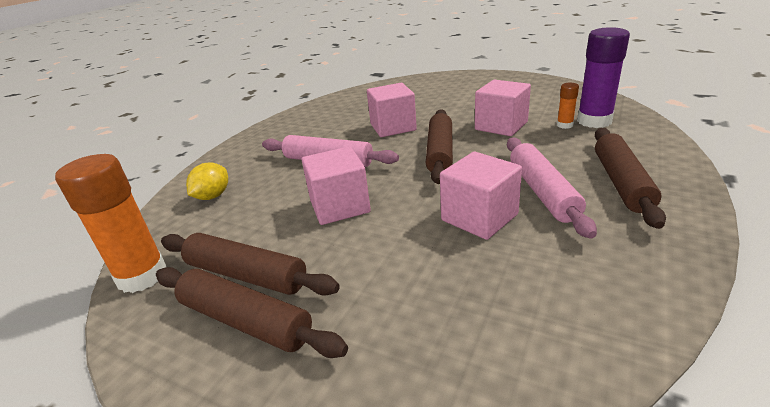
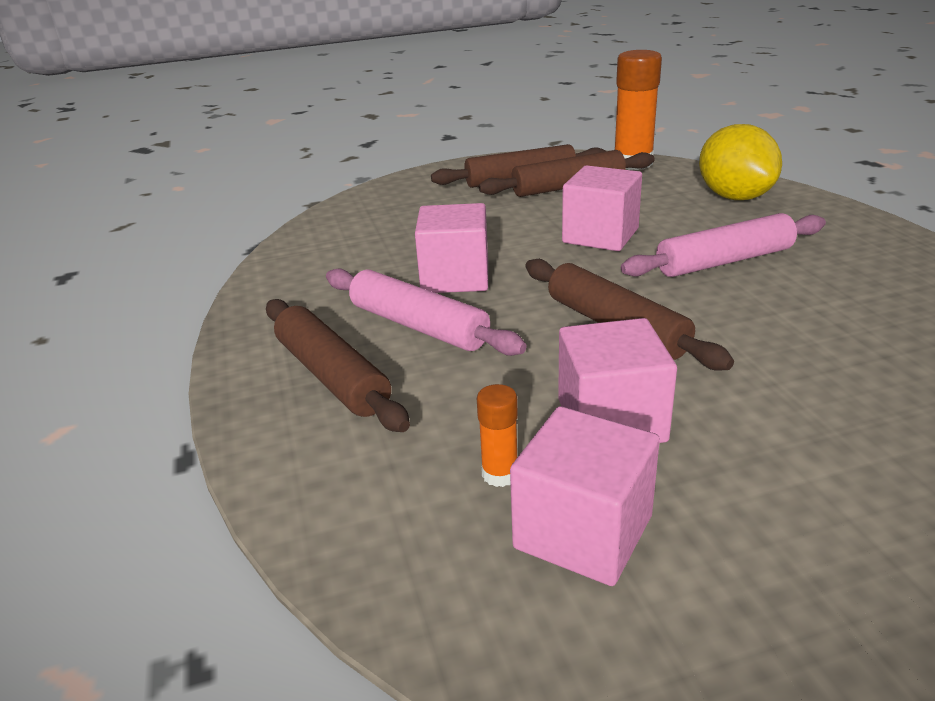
camera: 135 degrees right, 0 degrees up
(213, 196) = (734, 197): yellow lemon -> yellow lemon, size x1.69
(393, 127) = (777, 340): pink cube -> pink cube (583, 532)
(594, 121) = (452, 516): purple glue stick -> none

